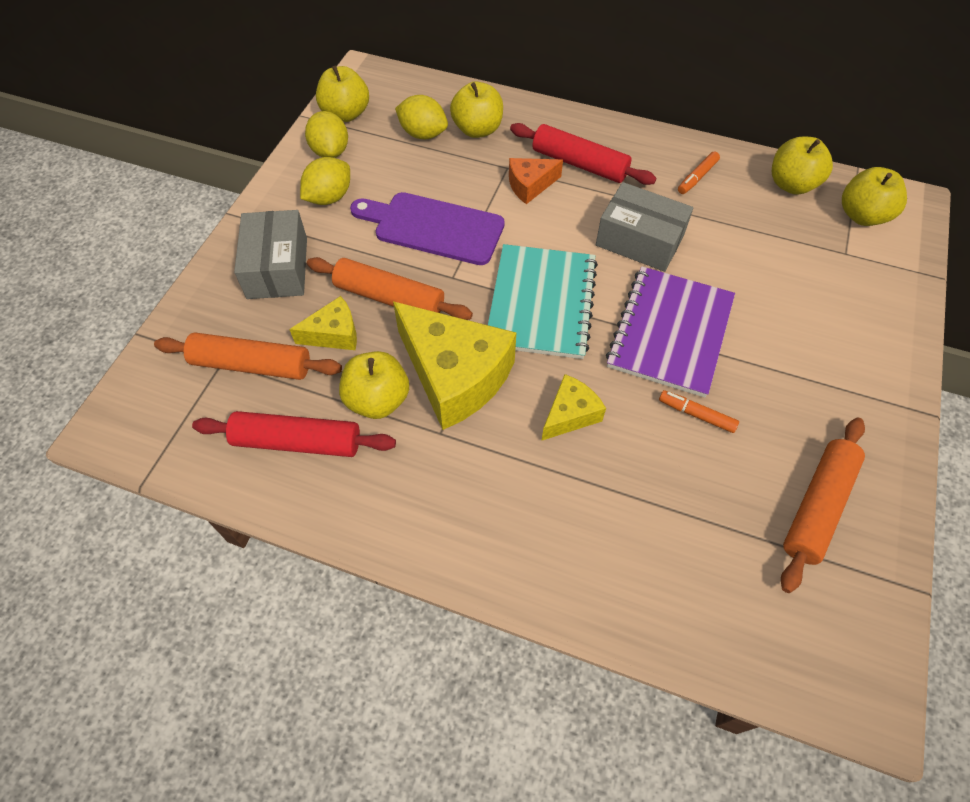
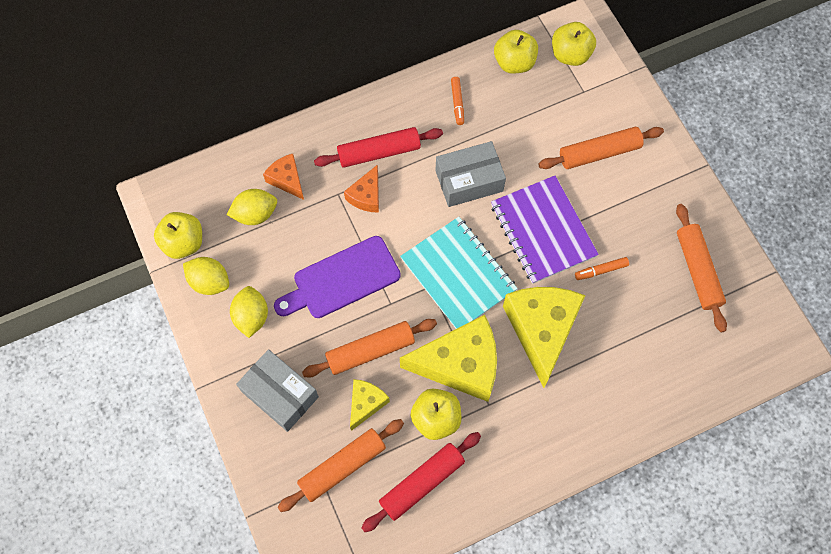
camera: 45 degrees left, 10 degrees up
(477, 129) = (287, 180): yellow apple -> orange cheese
(570, 414) = (541, 330): yellow cheese -> yellow cheese, size x1.99
(808, 313) = (599, 153): none -> orange rolling pin

